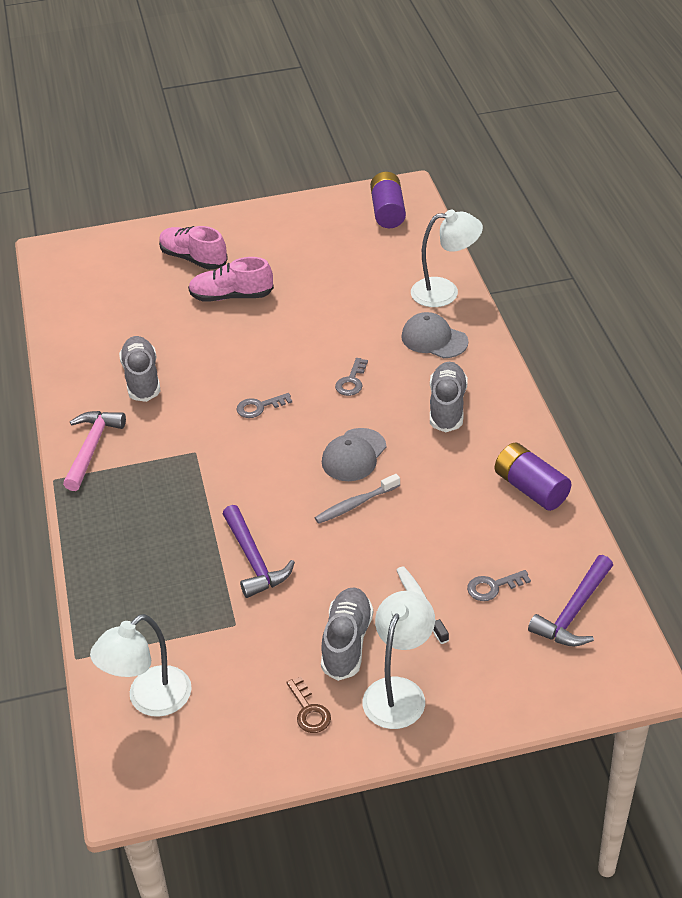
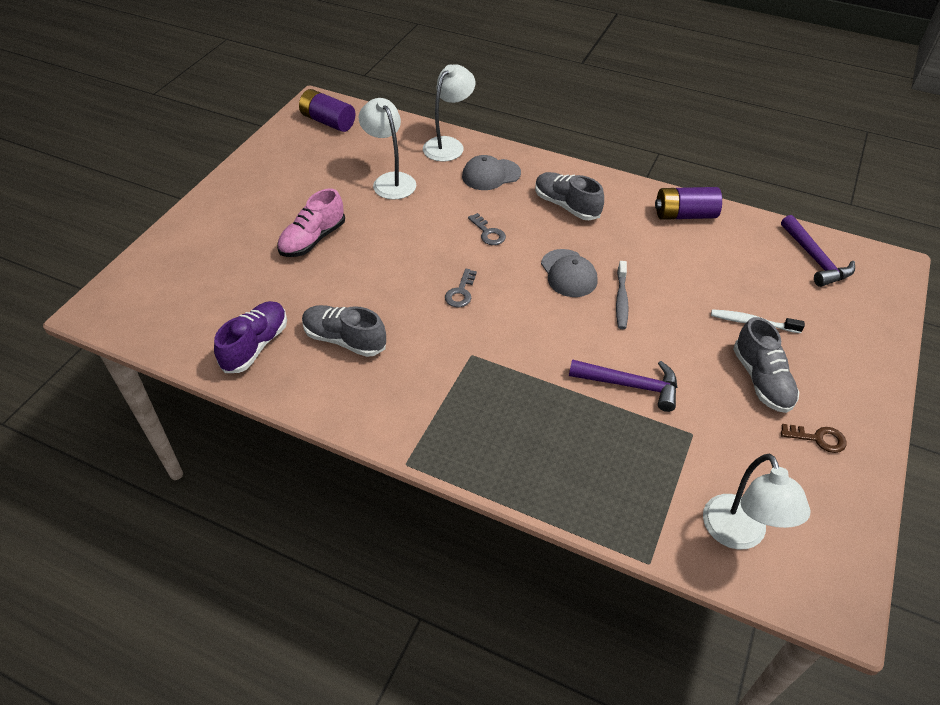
camera: 55 degrees left, 5 degrees up
(92, 341) = (255, 345): none -> purple shoe
(92, 448) = (394, 416): pink hammer -> none
(193, 258) = (237, 235): pink shoe -> none
(347, 642) = (761, 380): grey shoe -> grey shoe turned 150 degrees counterclockwise
(399, 692) = (831, 379): white lamp -> white lamp (390, 180)
(493, 587) = (763, 280): grey key -> none

